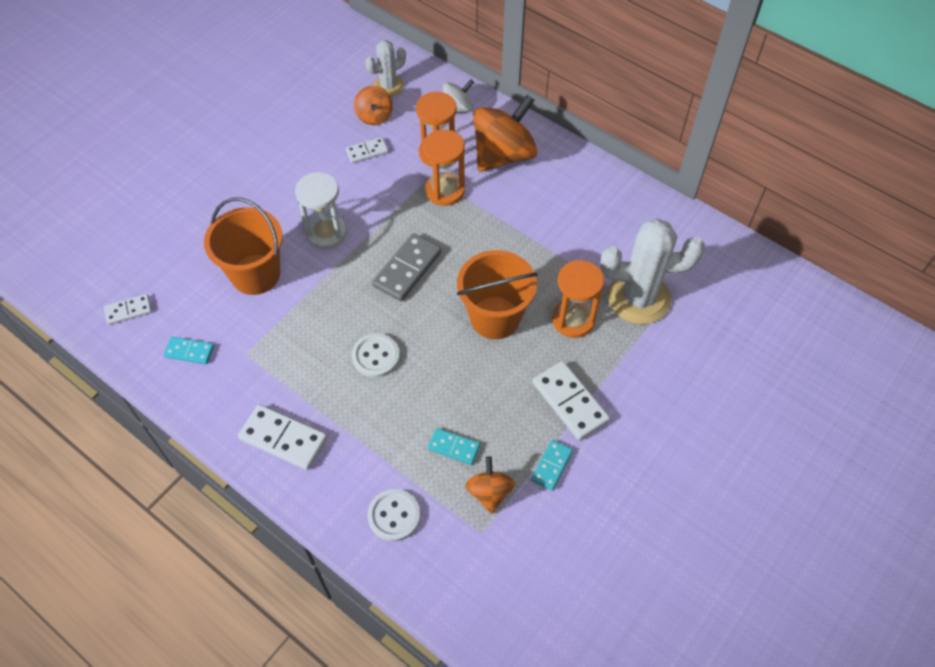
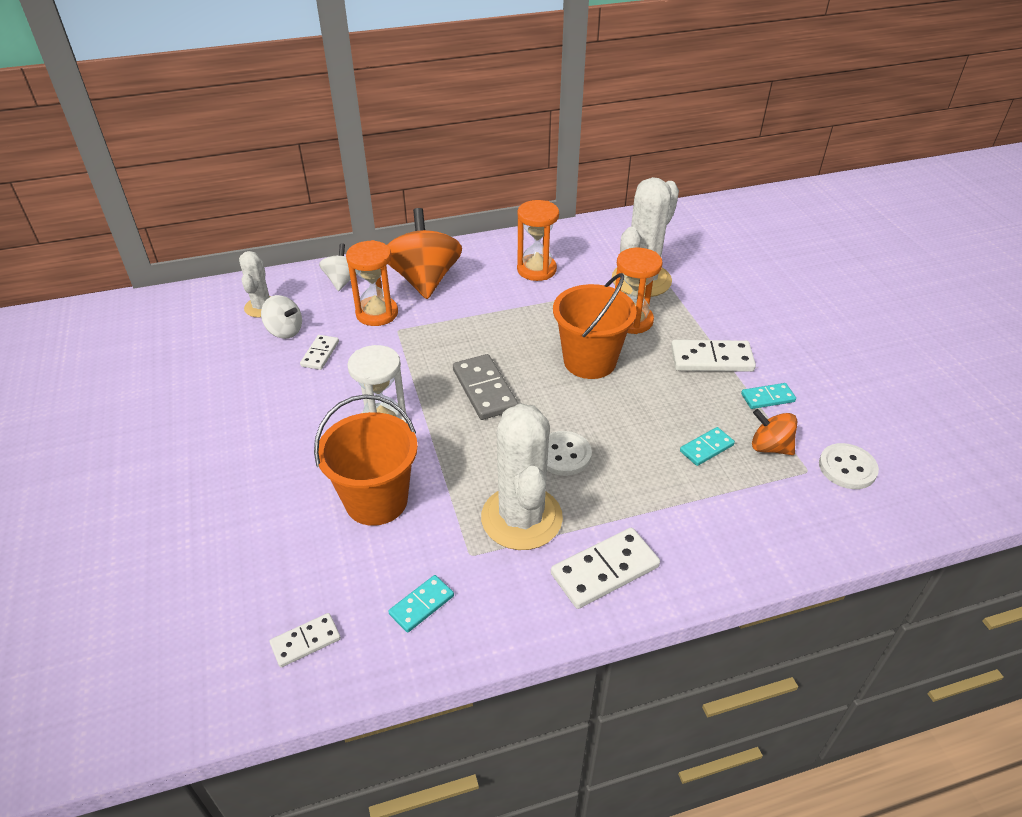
camera: 55 degrees left, 15 degrees down
(128, 310) = (305, 641): white domino -> white domino turned 45 degrees clockwise
(297, 364) = (521, 518): none -> white cactus
(374, 116) = (285, 331): orange spinning top -> white spinning top
(394, 516) = (755, 523): white button -> white button (847, 468)
(445, 191) = (423, 328): orange hourglass -> orange hourglass (536, 270)
(552, 466) = (767, 398): turquoise domino -> turquoise domino turned 75 degrees counterclockwise

